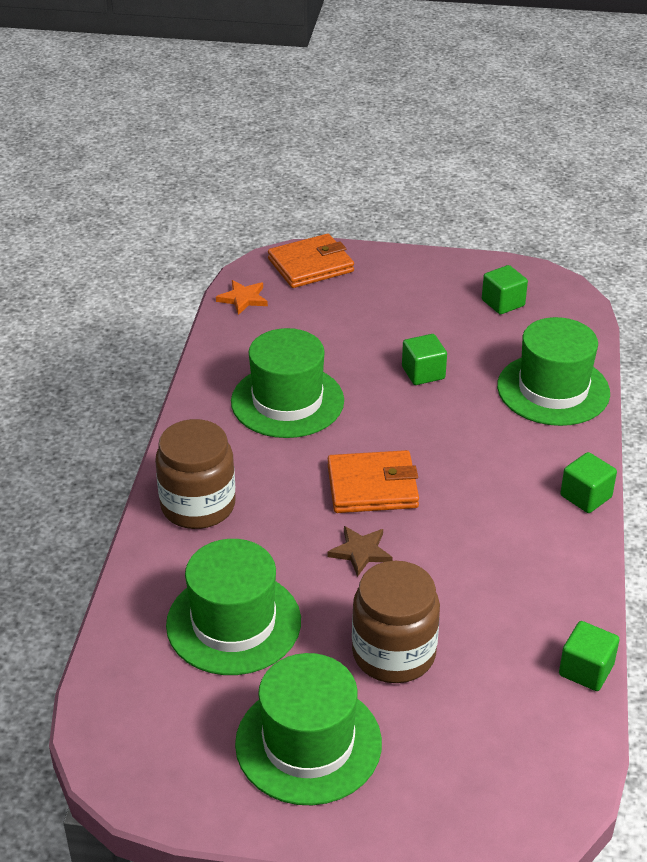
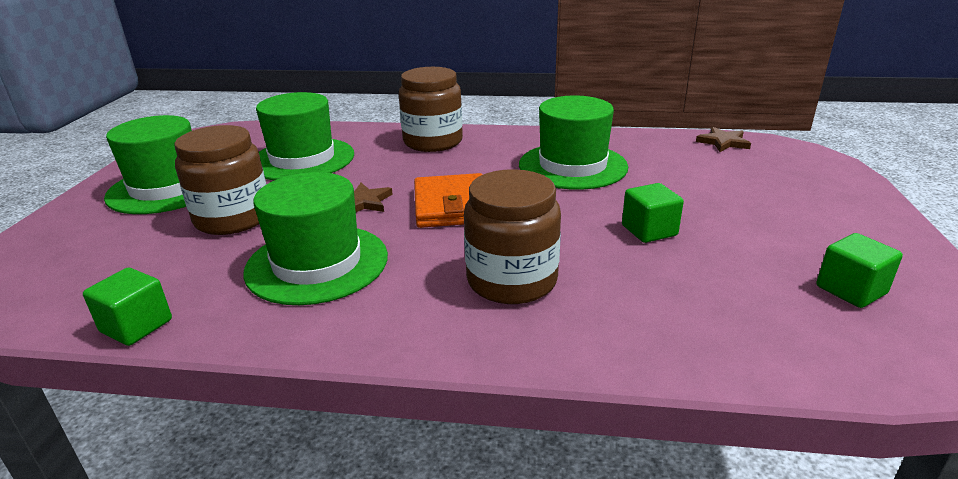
camera: 90 degrees right, 10 degrees down
(243, 299) = (723, 142): orange star -> brown star
(311, 265) = (813, 167): orange wallet -> none
(502, 452) = (512, 280): none -> brown jar
(553, 389) = (657, 327): green hat -> green hat (317, 263)
(586, 496) = (425, 344): green cube -> none

